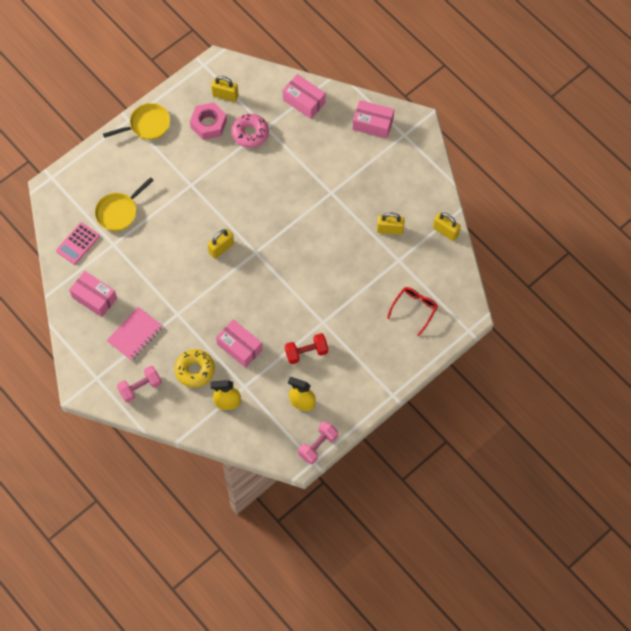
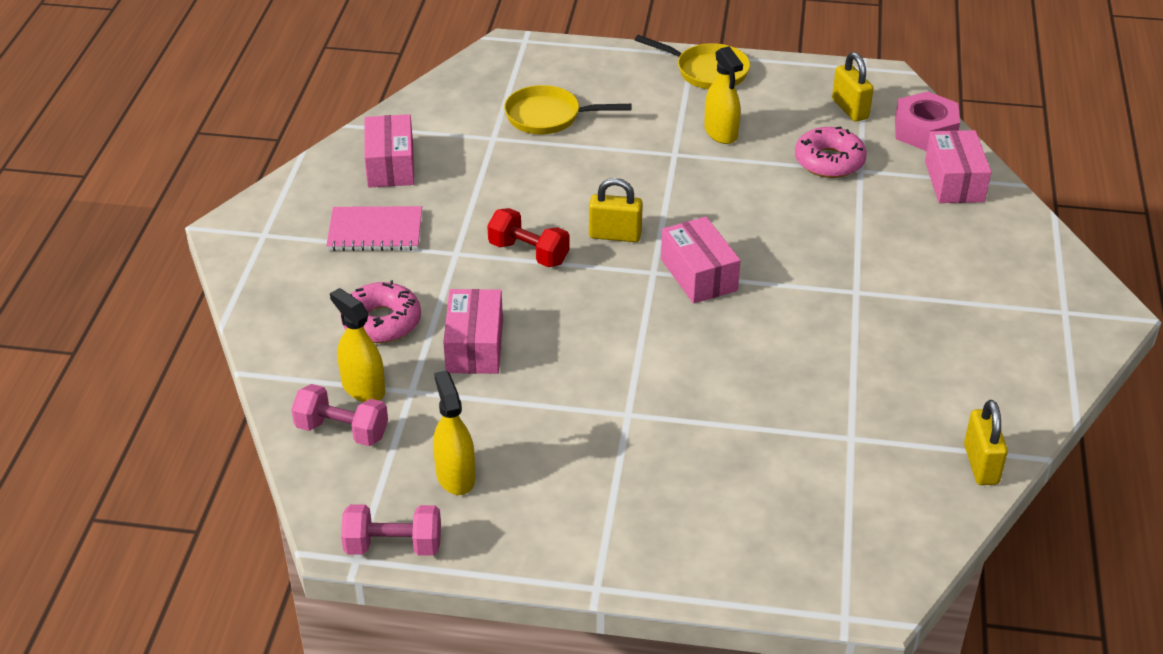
camera: 50 degrees right, 25 degrees down
(78, 243) = (456, 109): pink calculator -> none
(140, 387) = (292, 284): pink dumbbell -> pink dumbbell (342, 431)
(194, 156) = (721, 132): none -> yellow spray bottle
(195, 370) = (381, 322): yellow donut -> pink donut
(208, 124) = (787, 119): pink nut -> pink nut (925, 131)
(306, 352) = (552, 426): red dumbbell -> red dumbbell (528, 253)
(373, 124) = (1028, 268): pink box -> pink box (698, 275)
(390, 230) = (888, 394): yellow padlock -> none
(414, 309) = (791, 514): red glasses -> none

